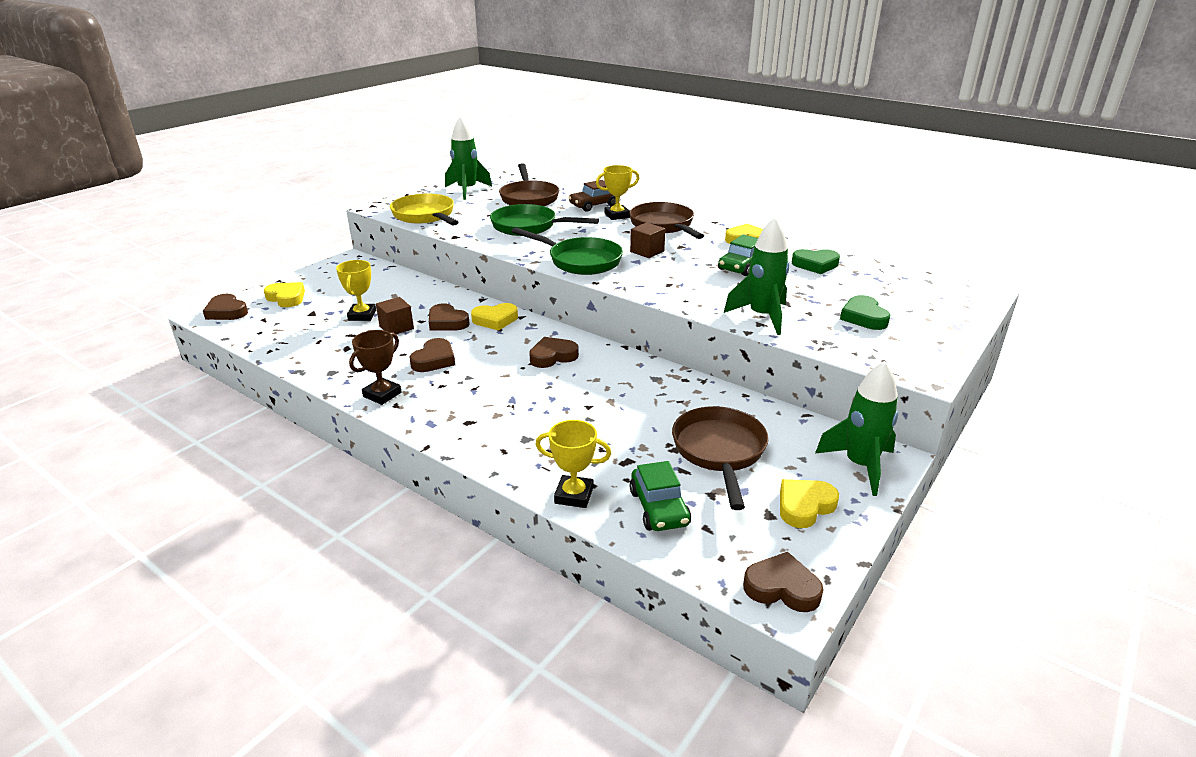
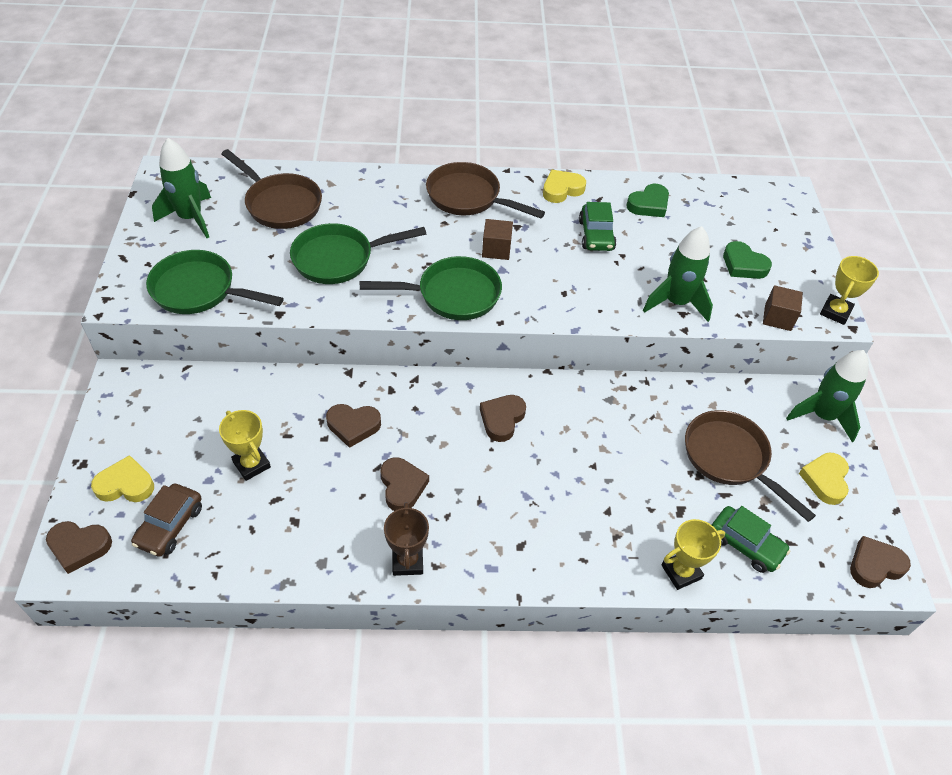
camera: 40 degrees left, 20 degrees up
(396, 327) = (311, 462): brown cube -> brown cube (778, 318)
(425, 216) = (199, 290): yellow pan -> green pan
(495, 320) = (397, 397): yellow heart -> none
(594, 205) = (365, 189): brown car -> brown car (170, 525)
(617, 215) = (407, 198): yellow trophy -> yellow trophy (835, 312)

